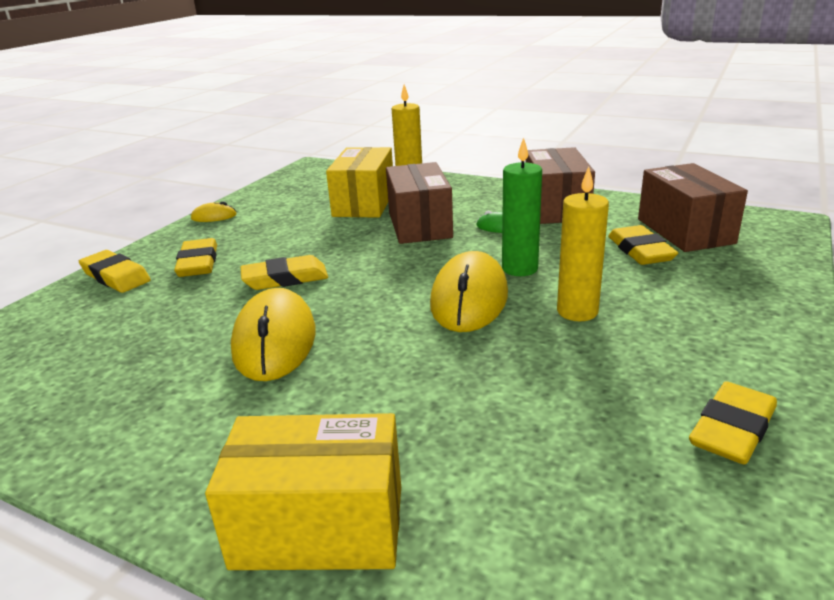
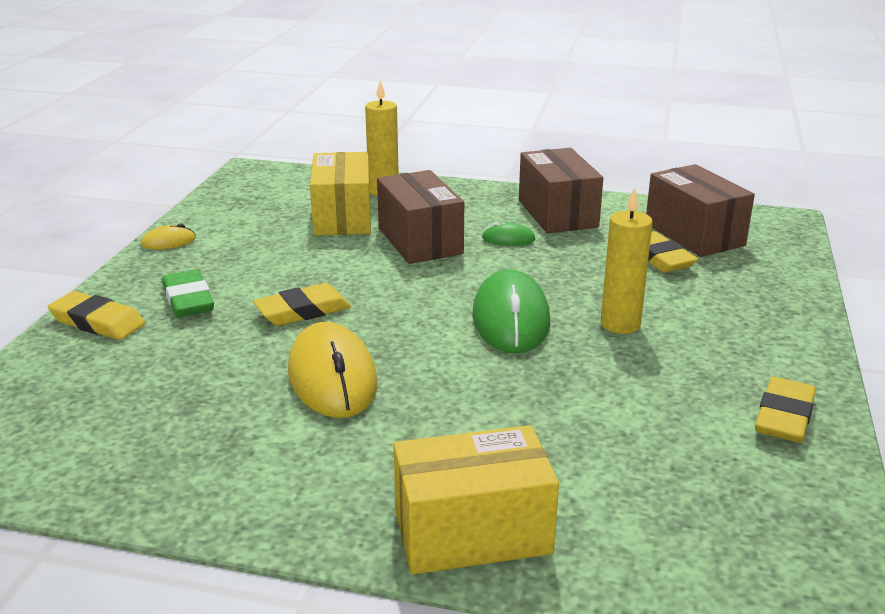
camera: 15 degrees left, 0 degrees up
(198, 263) = (188, 299): yellow eraser -> green eraser
(469, 298) = (511, 319): yellow mouse -> green mouse
(519, 269) = (547, 284): green candle -> none

